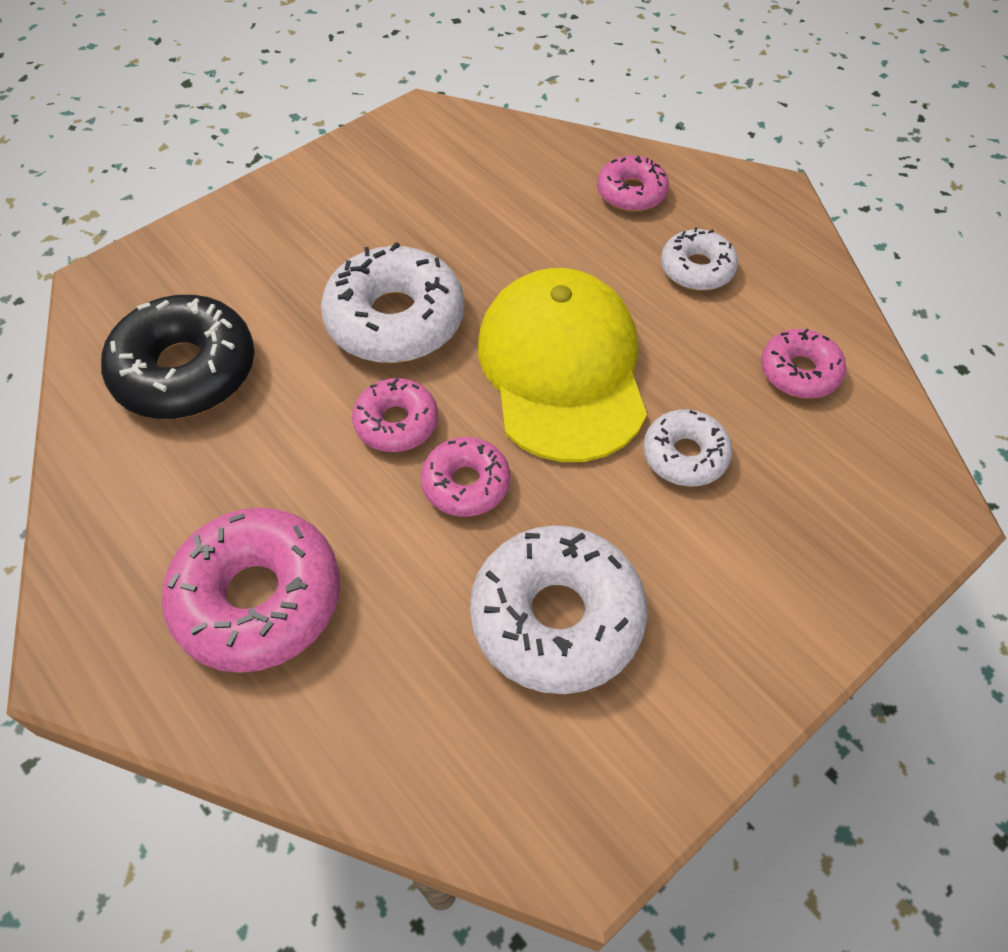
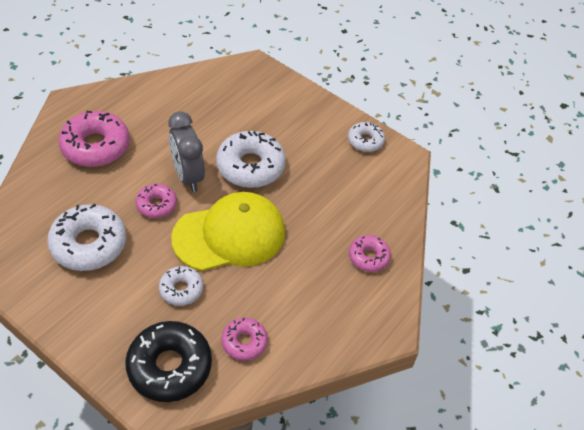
camera: 75 degrees right, 5 degrees down
(185, 371) = (207, 101): black donut -> black donut (169, 366)
(396, 423) = (188, 176): pink donut -> grey clock
(697, 269) = (313, 291): white donut -> white donut (365, 141)

